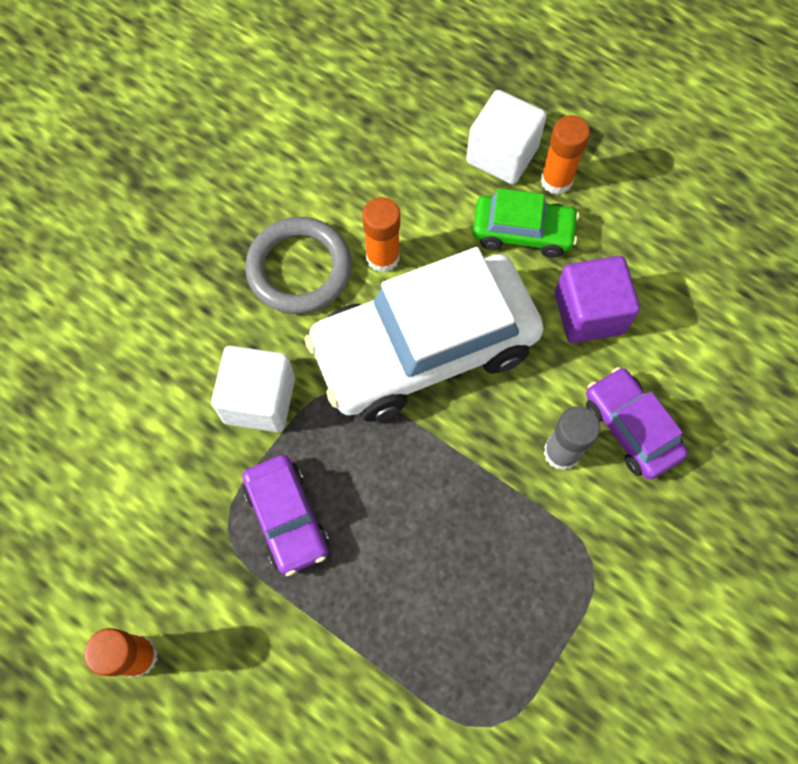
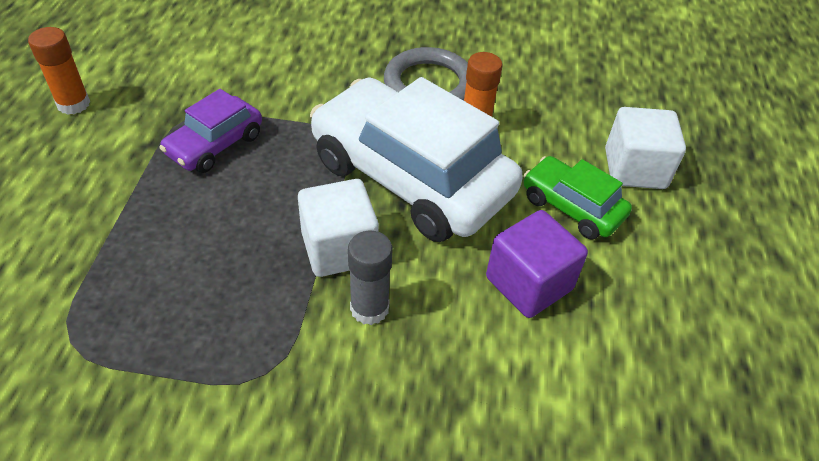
camera: 60 degrees right, 20 degrees down
(259, 400) = (305, 99): white cube -> white cube (339, 248)
(522, 232) = (572, 207): green car -> green car turned 150 degrees clockwise
(556, 180) = (645, 214): orange glue stick -> none
(630, 428) = (429, 359): purple car -> none

